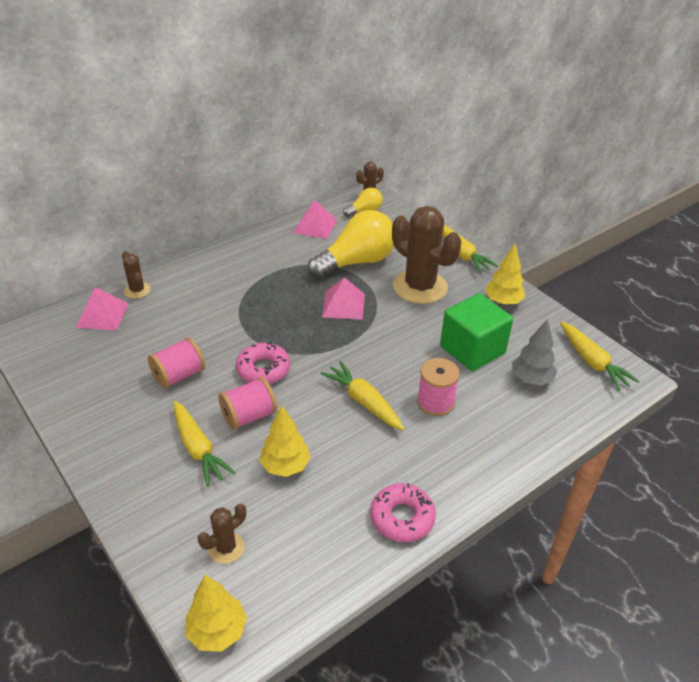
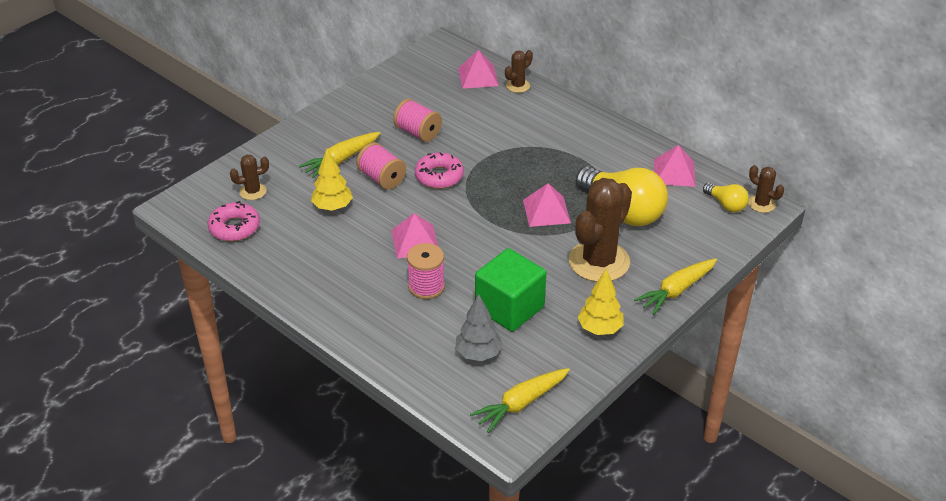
camera: 80 degrees right, 0 degrees up
(217, 631) = (188, 200): yellow tree -> none
(226, 548) = (253, 191): brown cactus -> brown cactus turned 60 degrees counterclockwise
(364, 402) = (415, 241): yellow carrot -> pink pyramid
(402, 518) = (291, 277): pink donut -> pink donut (234, 227)

